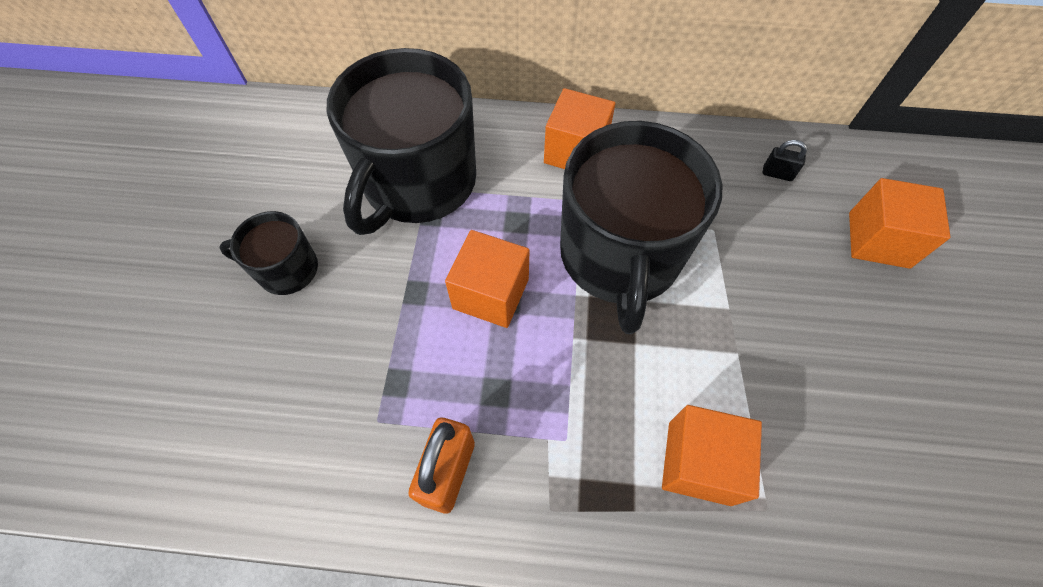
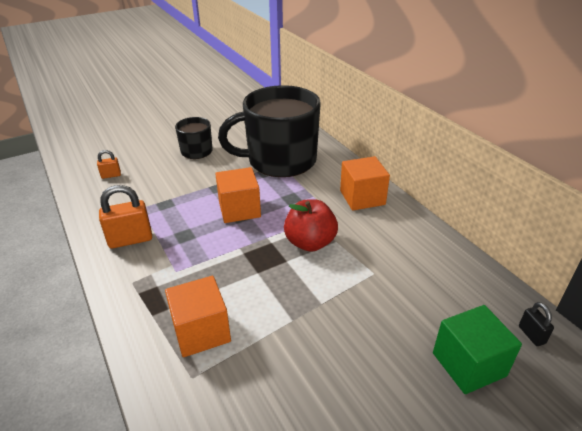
camera: 55 degrees right, 25 degrees down
(236, 429) = (111, 175): none -> orange padlock
(620, 256) = (310, 243): black mug -> red apple
(777, 174) = (457, 285): black padlock -> black padlock (531, 335)
(878, 240) = (468, 364): orange cube -> green cube

